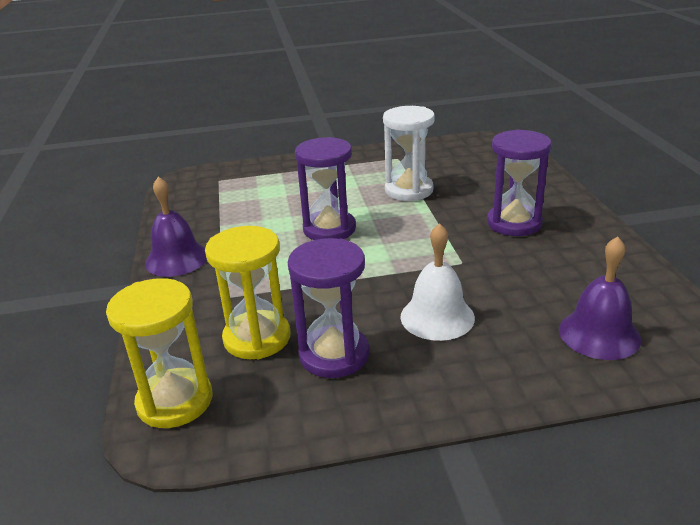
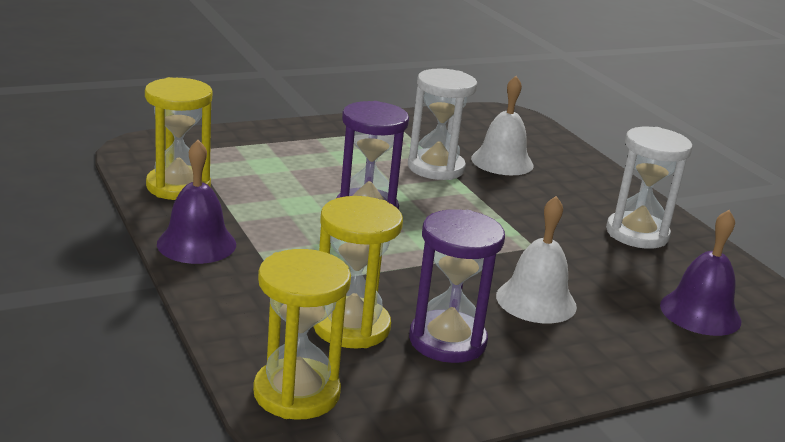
camera: 20 degrees left, 5 degrees down
(192, 210) = (178, 186): none -> yellow hourglass
(471, 183) = (502, 161): none -> white bell
(514, 223) = (569, 205): purple hourglass -> none
(568, 250) = (637, 234): none -> white hourglass

